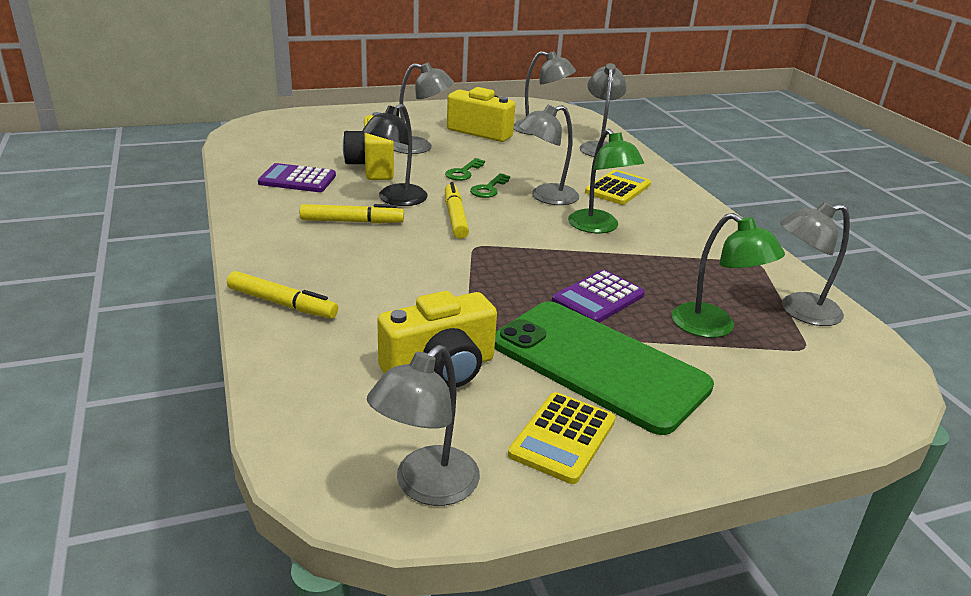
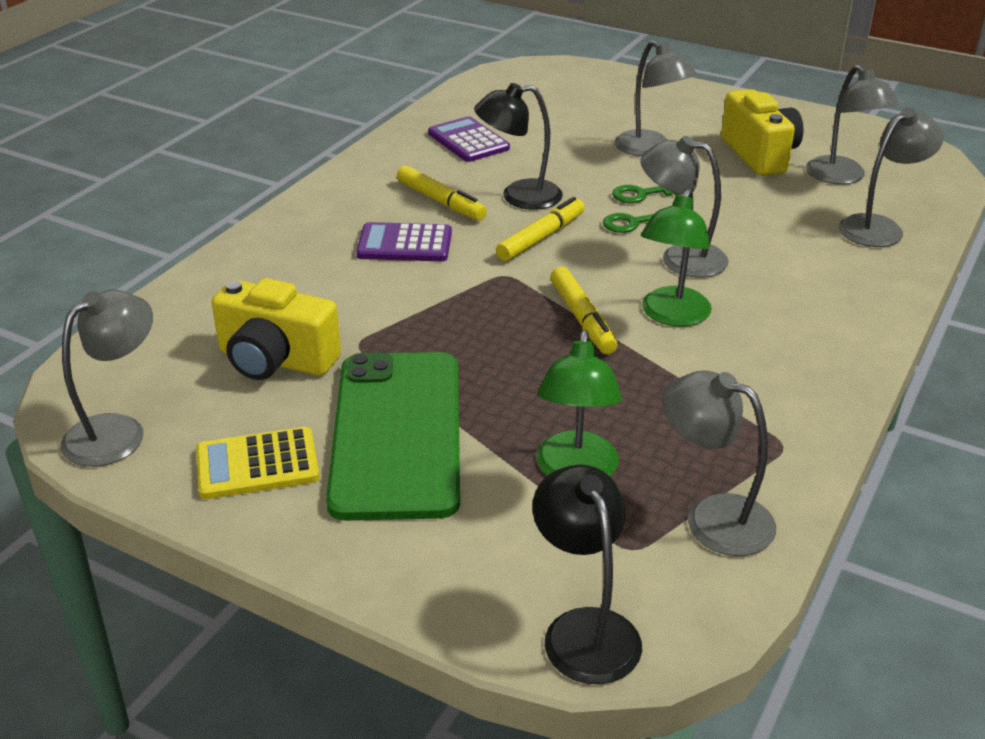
camera: 50 degrees right, 5 degrees up
(282, 303) = (265, 248): yellow marker -> yellow marker (582, 319)
(372, 166) = (561, 153): yellow camera -> none
(426, 486) = (118, 431): grey lamp -> grey lamp turned 135 degrees clockwise
(598, 298) = (519, 380): purple calculator -> purple calculator (404, 244)
(618, 188) = (791, 285): yellow calculator -> none
(866, 398) = (584, 629): none -> black lamp

